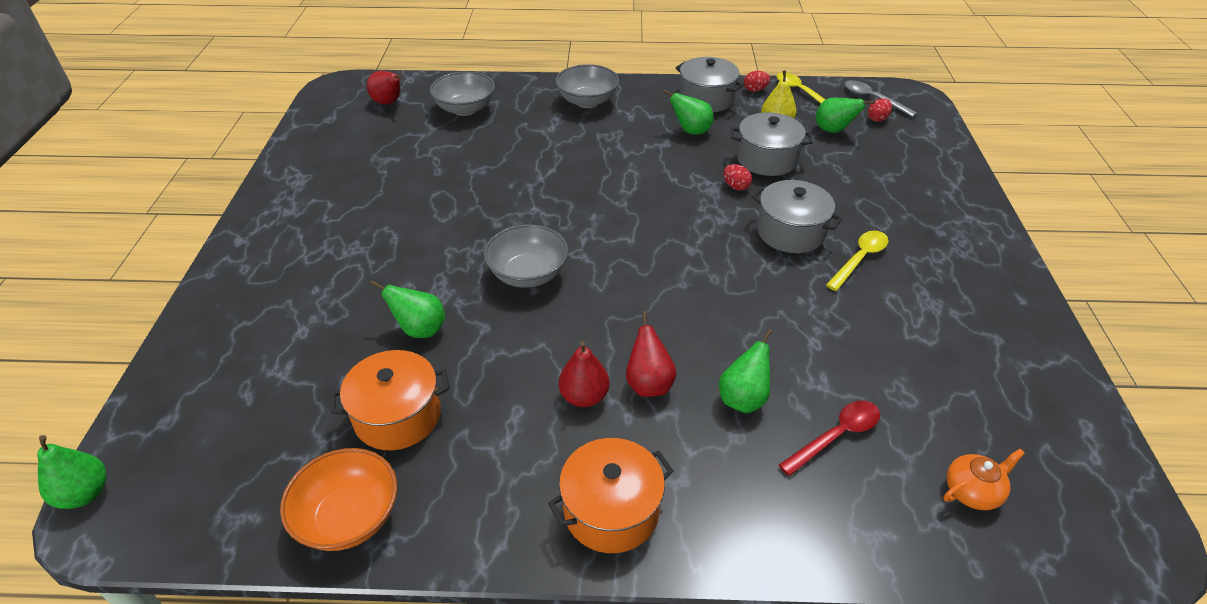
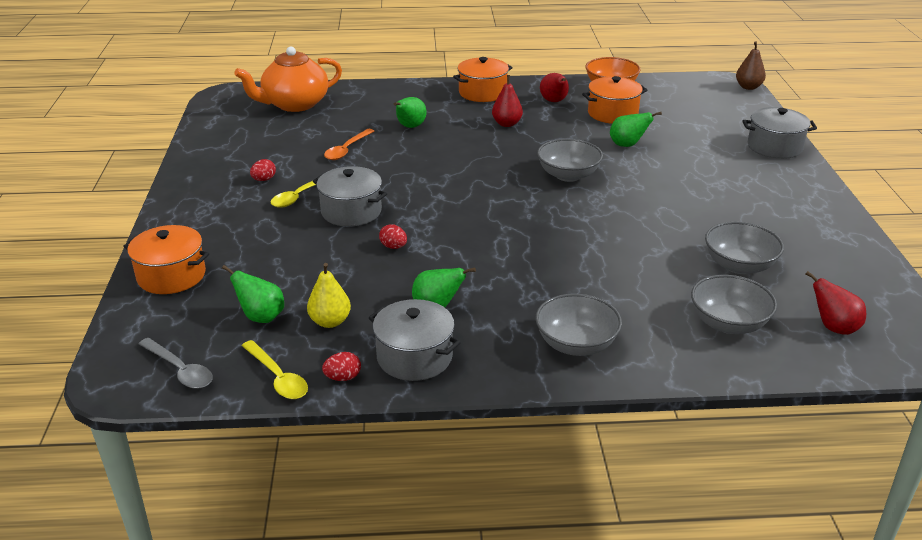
camera: 175 degrees right, 10 degrees down
(85, 494) = (748, 87): green pear -> brown pear
(417, 152) = (739, 265): none -> grey bowl
(649, 384) = (468, 130): red pear -> red pear (554, 101)
(766, 159) = (354, 276): grey pot -> grey pot (774, 147)
(829, 345) = (347, 149): none -> orange spoon
(836, 436) = (359, 117): red spoon -> none
(877, 119) = (195, 337): red egg -> red egg (264, 179)
(936, 168) = (171, 276): none -> orange pot
(972, 491) = (294, 104): orange teapot -> orange teapot, size x2.19

